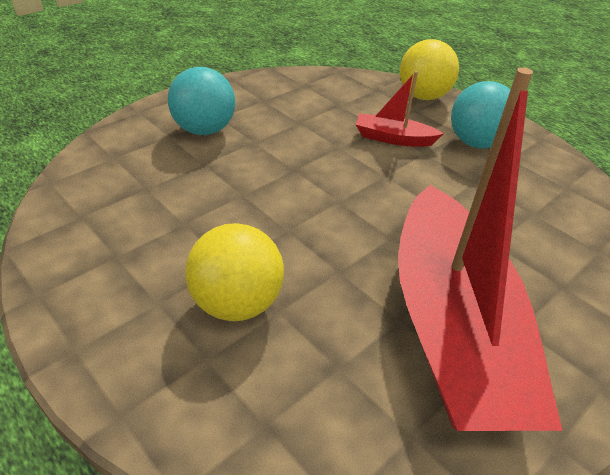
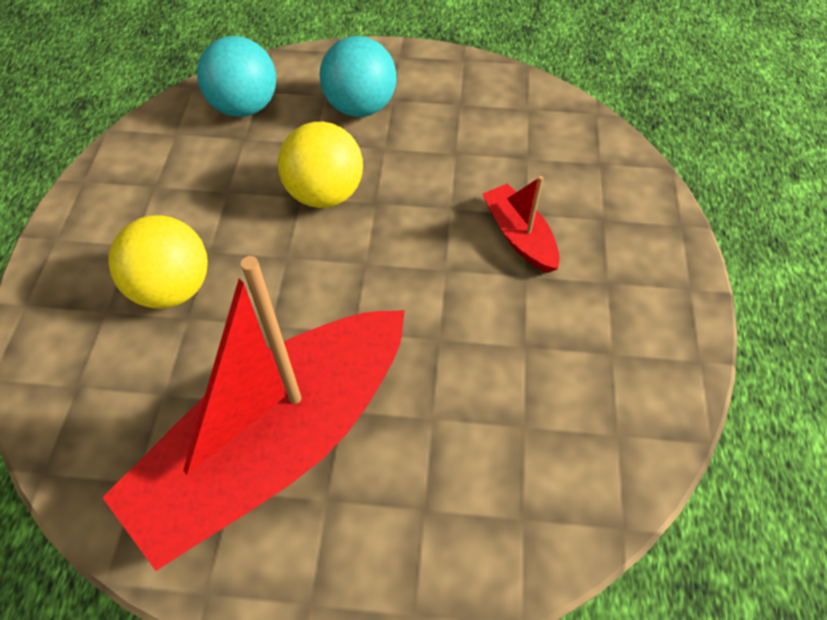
camera: 50 degrees right, 15 degrees up
(423, 96) = (642, 207): yellow ball -> yellow ball (325, 193)
(476, 143) = (603, 307): turquoise ball -> turquoise ball (245, 107)

